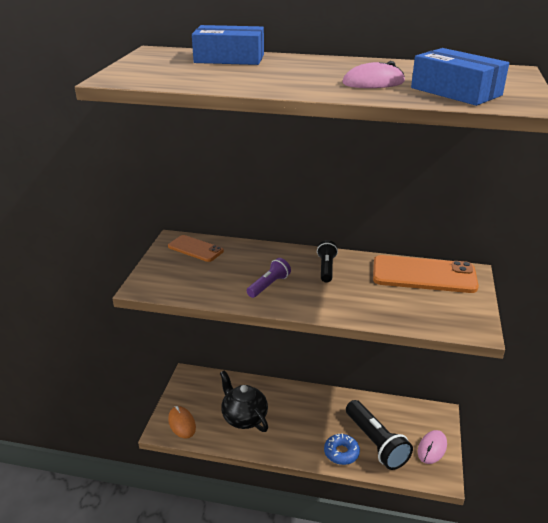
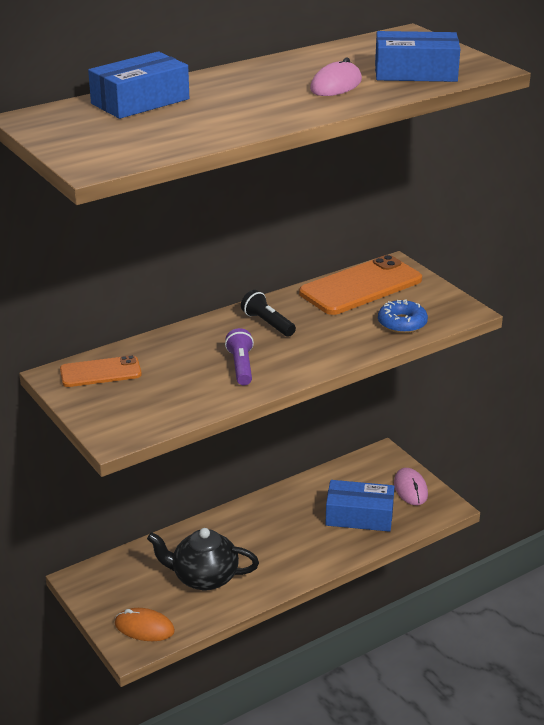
camera: 45 degrees left, 0 degrees up
(341, 453) = (340, 544): blue donut -> blue donut (402, 323)
(376, 443) = (359, 516): black flashlight -> blue box

